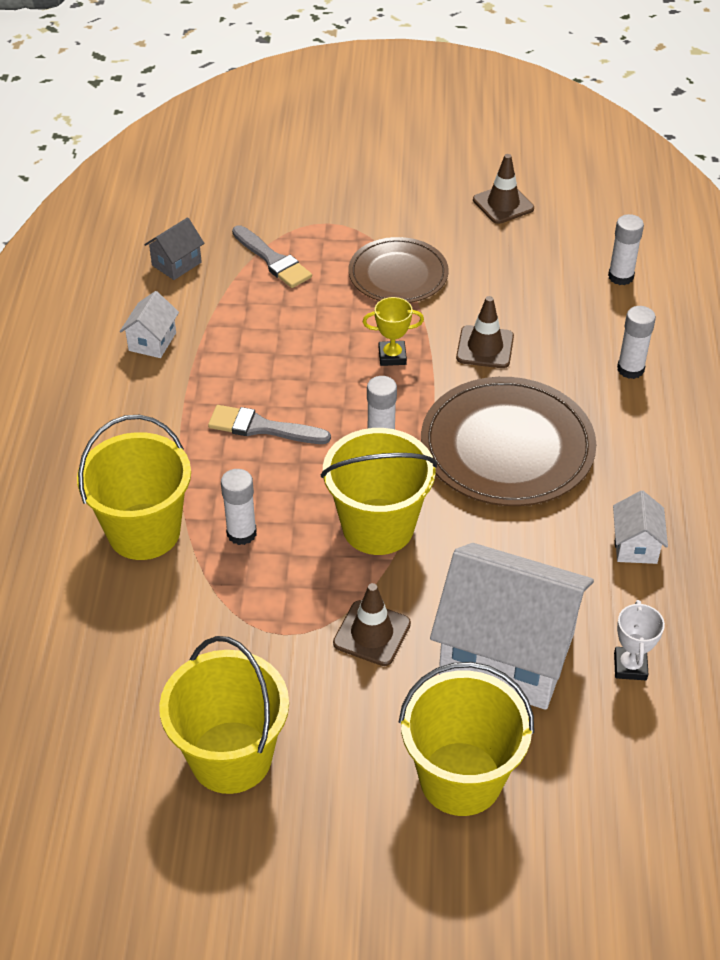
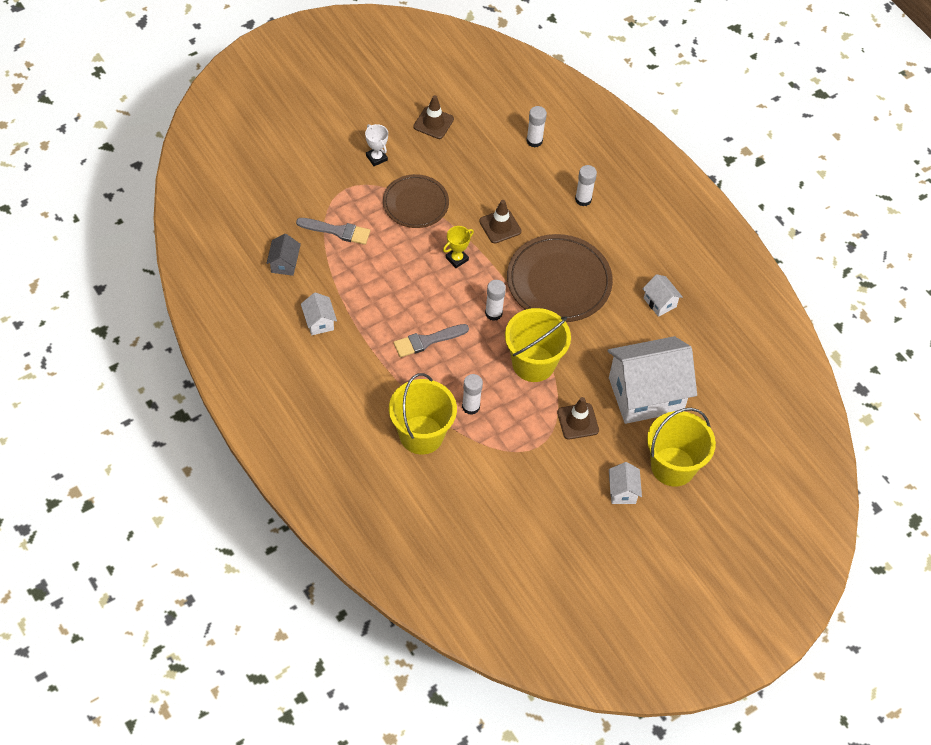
camera: 40 degrees left, 10 degrees up
(231, 757) = (567, 520): yellow bucket -> none
(350, 767) = (622, 491): none -> white house
(630, 666) = (703, 368): white trophy -> white trophy (376, 158)

